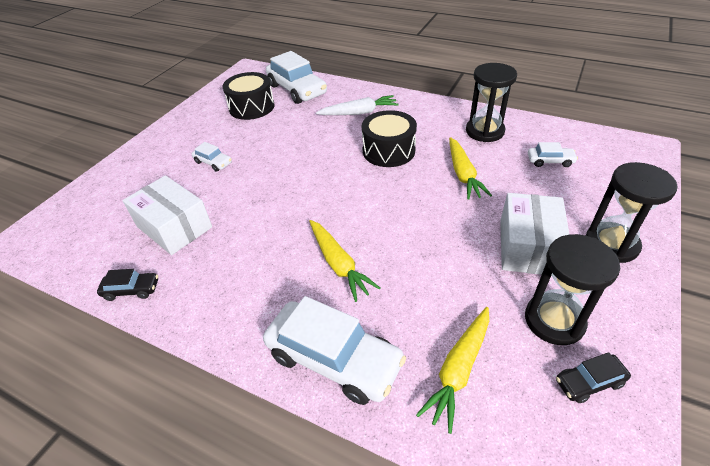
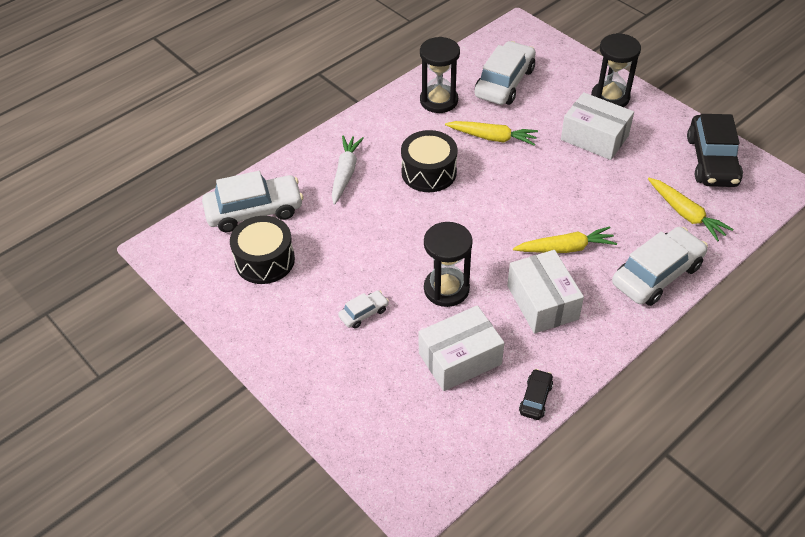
camera: 70 degrees left, 5 degrees up
(256, 264) = (542, 302): none -> white box
(550, 161) = (504, 82): white car -> white car, size x2.10
(554, 320) = (663, 154): black hourglass -> black hourglass (446, 289)
(589, 382) = (712, 161): black car -> black car, size x2.10

